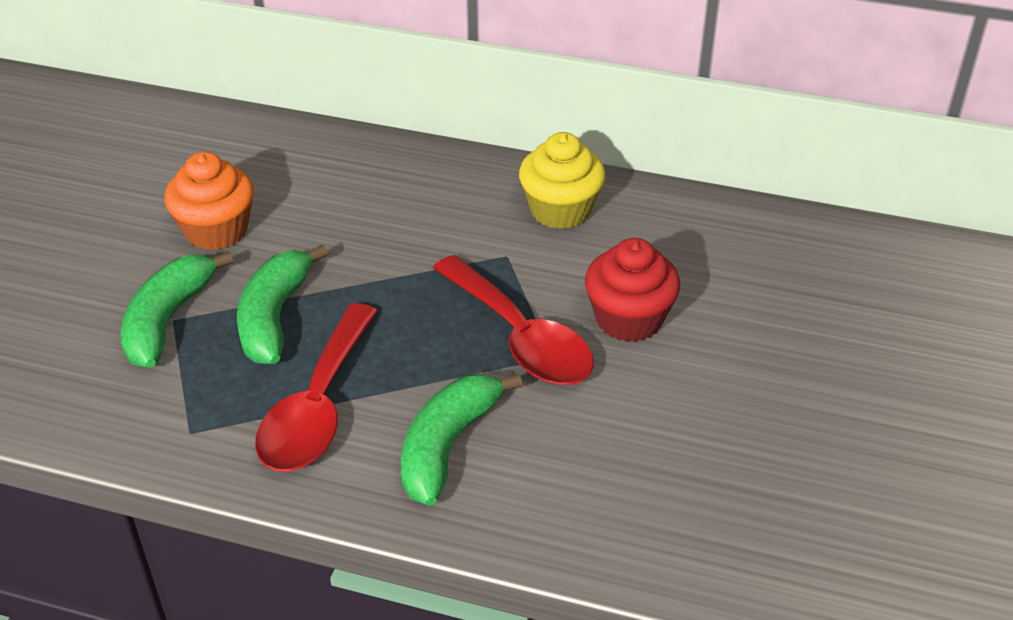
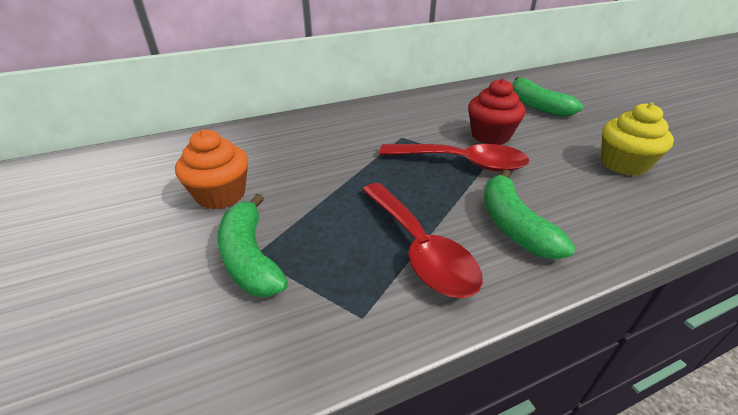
camera: 40 degrees left, 5 degrees down
(274, 317) = (323, 218): green banana -> green banana (537, 106)
(560, 210) = (397, 113): yellow cupcake -> yellow cupcake (623, 164)

